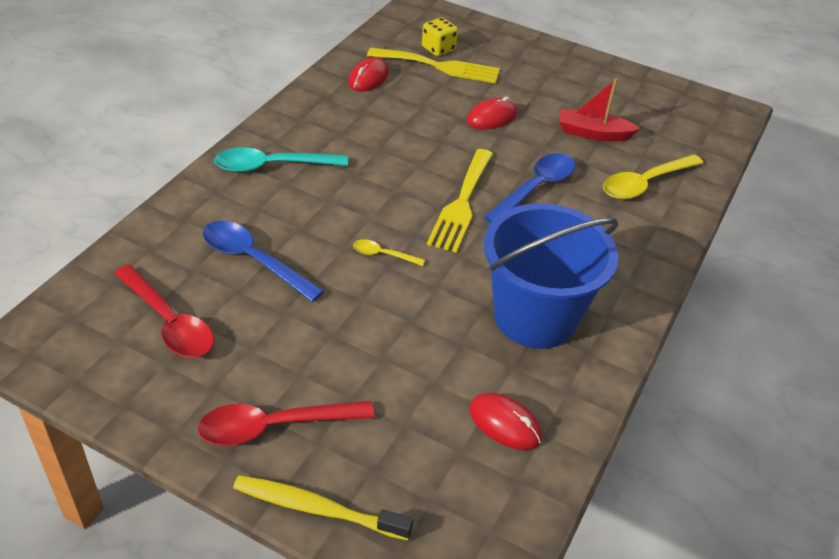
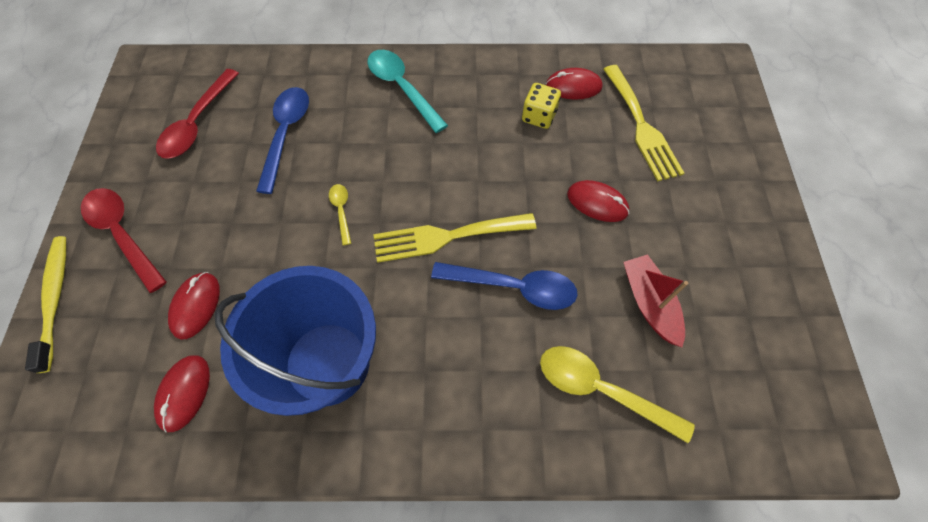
camera: 65 degrees right, 20 degrees up
(413, 389) = (196, 306): none -> red mouse
(438, 49) = (669, 112): yellow dice -> yellow dice (539, 116)

